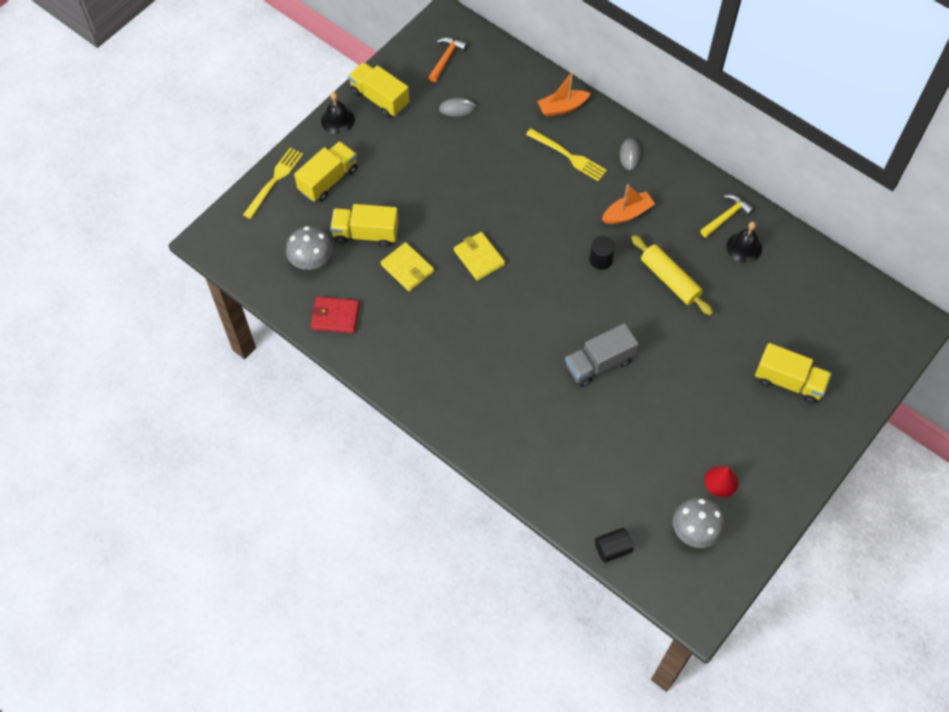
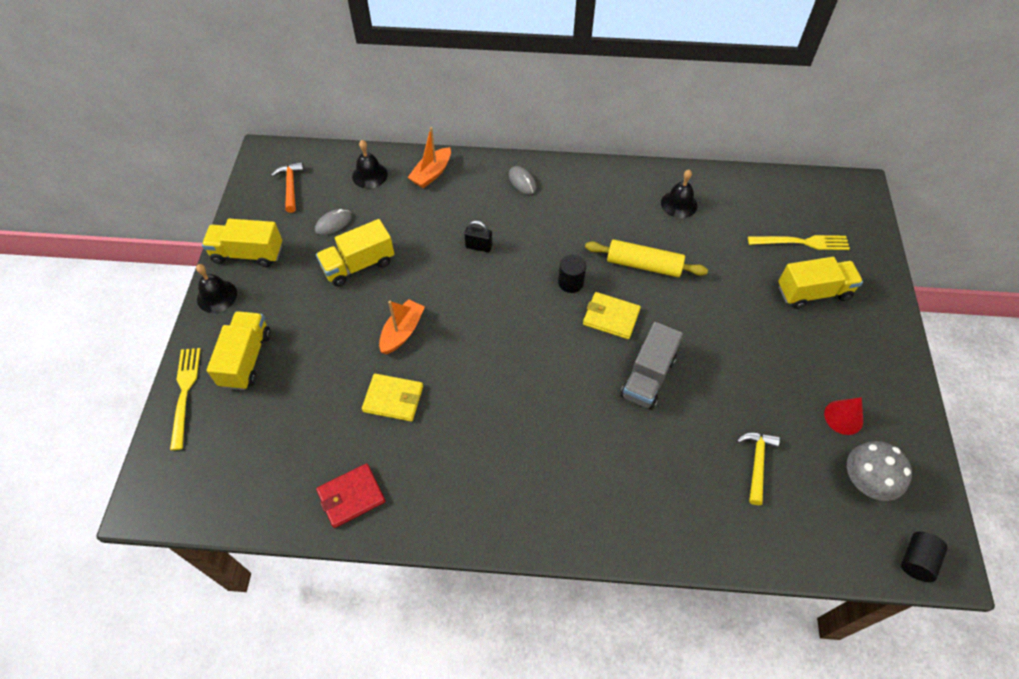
camera: 35 degrees left, 5 degrees down
(311, 260) = (283, 452): grey mushroom -> none
(366, 233) = (324, 390): yellow truck -> yellow truck (358, 265)
(479, 257) = (457, 346): yellow wallet -> yellow wallet (611, 317)
(513, 82) = (369, 175): none -> black bell
(552, 190) = (478, 246): none -> black padlock
(568, 156) = (469, 210): yellow fork -> yellow fork (802, 242)
(612, 549) = (815, 555): black cylinder -> black cylinder (916, 561)
(627, 213) = (560, 230): orange boat -> orange boat (402, 332)
(726, 216) = (643, 187): yellow hammer -> yellow hammer (757, 463)

